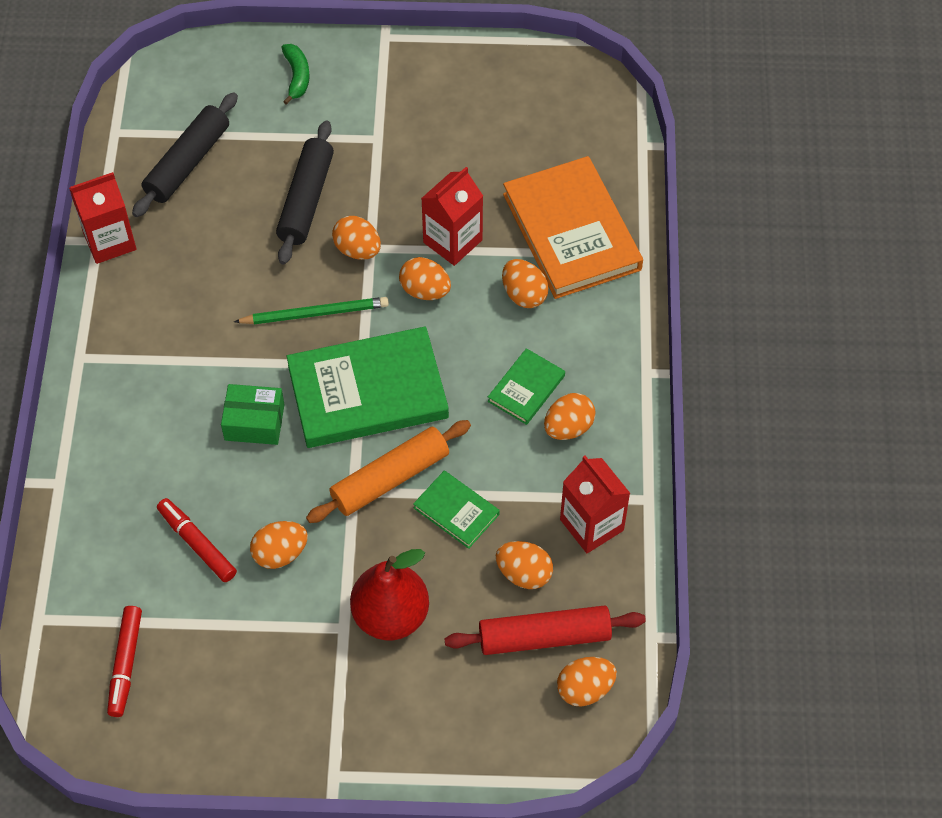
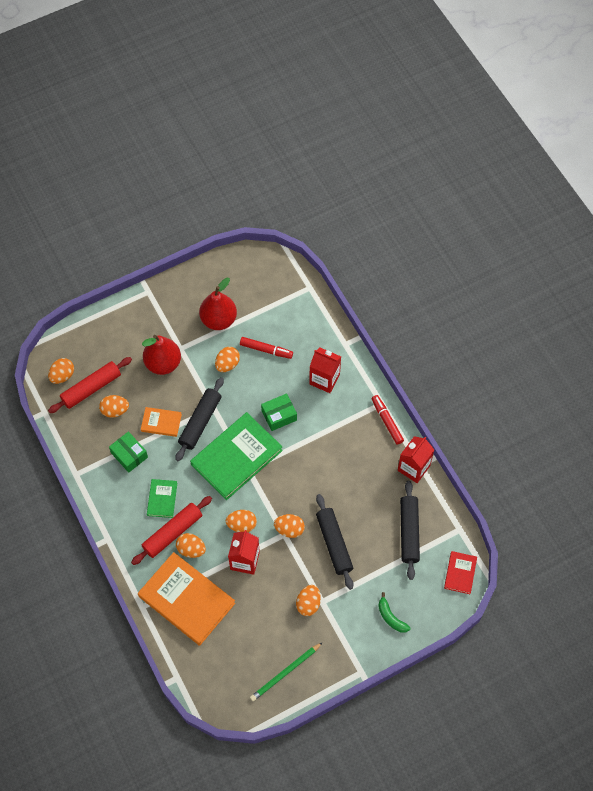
camera: 150 degrees right, 5 degrees up
(125, 664) = (261, 289): red marker -> red marker (387, 421)
(160, 81) = (460, 573): none -> red book
(240, 645) = (218, 320): none -> red pear
(314, 313) = (288, 483): green pencil -> green pencil (285, 672)
(390, 478) = (200, 422): orange rolling pin -> black rolling pin
(456, 511) = (161, 422): green book -> orange book
(538, 331) = (172, 533): none -> red rolling pin
(541, 484) = (129, 455): none -> green box
(568, 427) = (131, 490): orange egg -> orange egg (308, 604)
(591, 525) = (96, 448): red carton -> red carton (324, 379)

